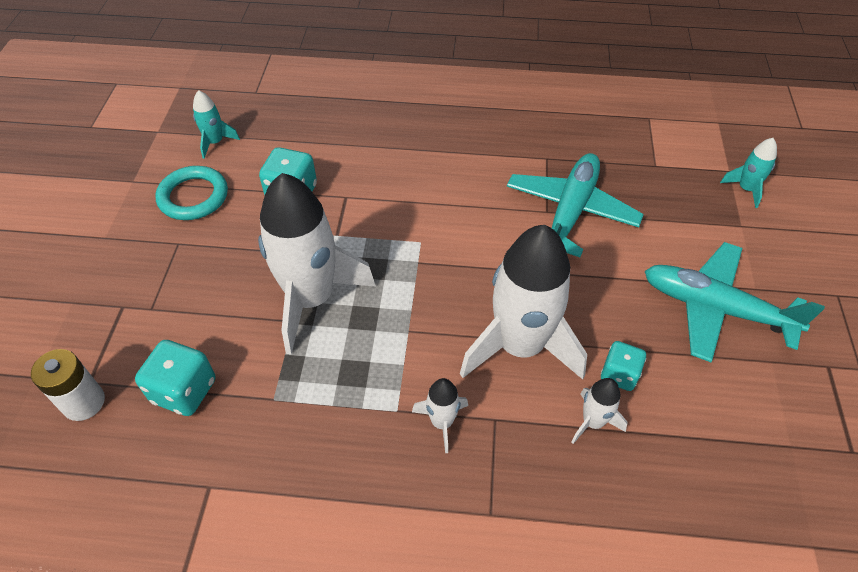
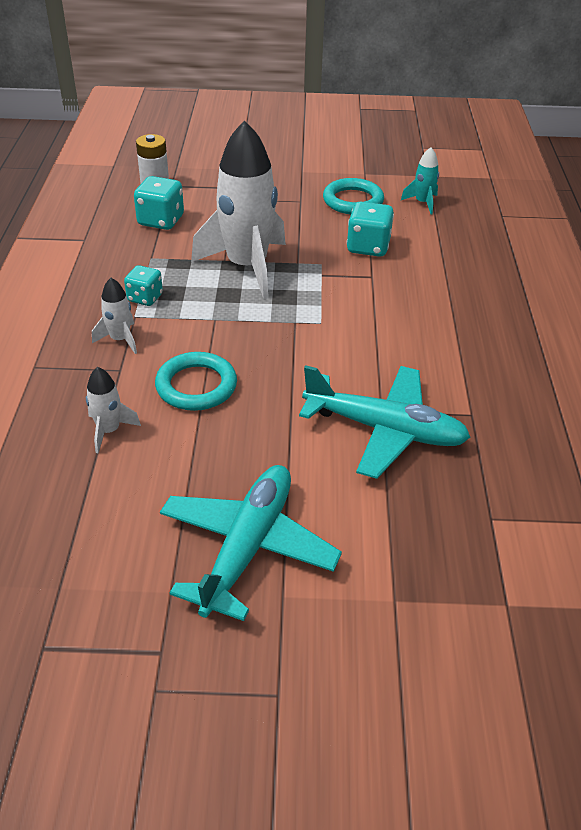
camera: 85 degrees right, 10 degrees down
(520, 346) = (196, 386): white rocket -> turquoise ring
(619, 374) = (160, 453): turquoise dice -> turquoise dice (145, 298)
(746, 189) = (471, 618): turquoise rocket -> none

